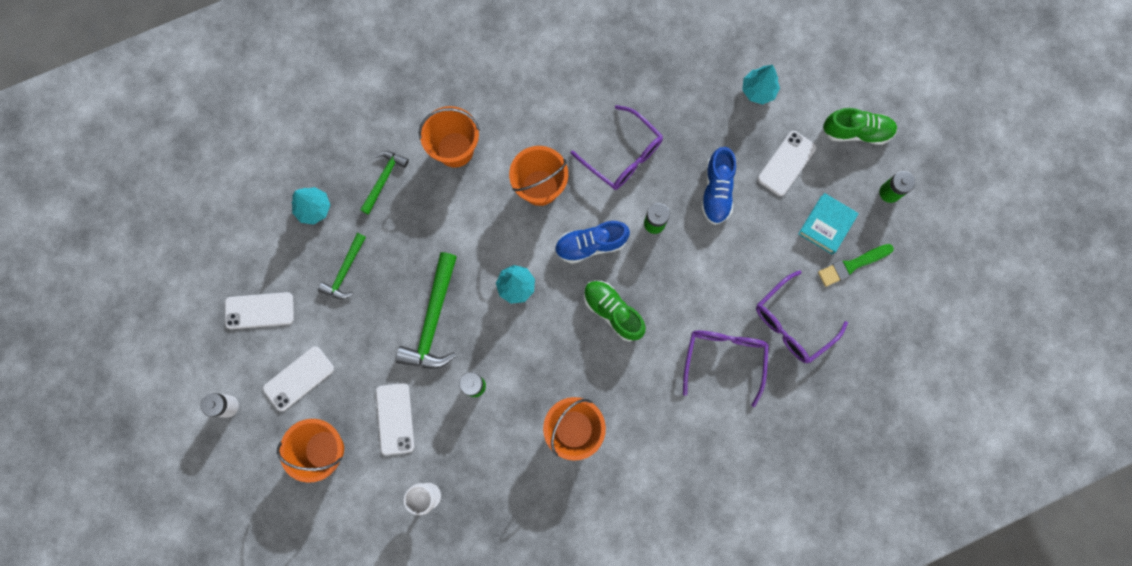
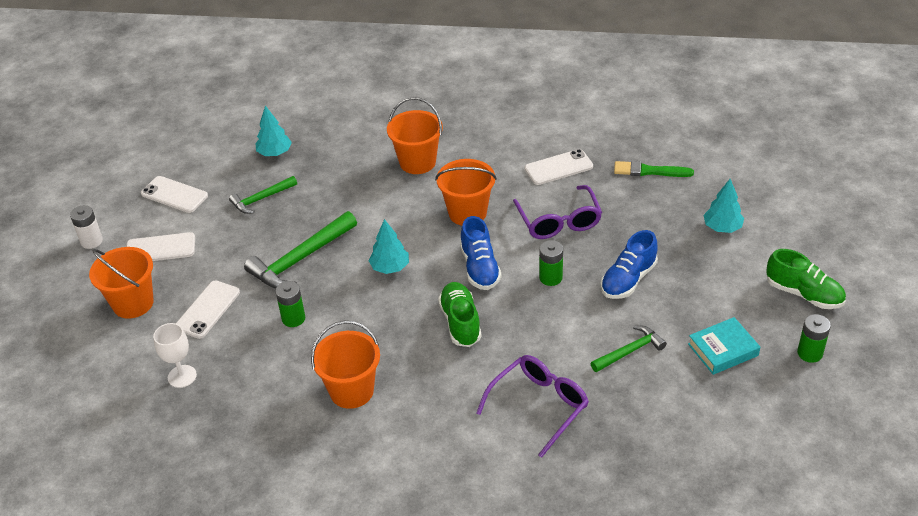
camera: 35 degrees right, 35 degrees down
(384, 179) = (344, 157): green hammer -> green hammer (630, 351)
(590, 245) = (480, 268): blue shoe -> blue shoe turned 120 degrees counterclockwise
(786, 163) = (713, 288): white phone -> white phone (558, 168)
(792, 323) = (631, 410): purple glasses -> none
(852, 265) = (729, 392): green brush -> green brush (649, 171)

